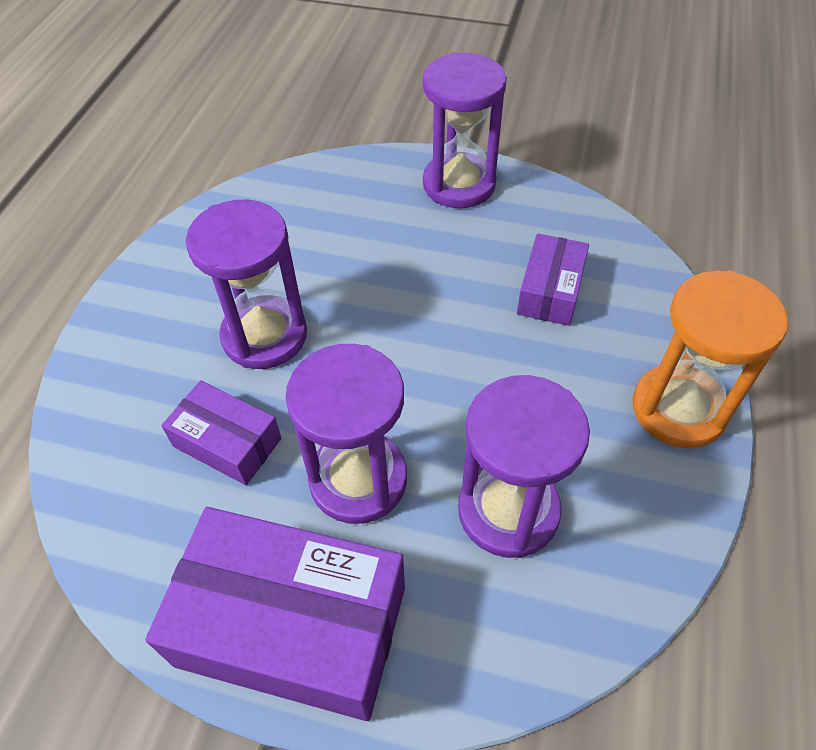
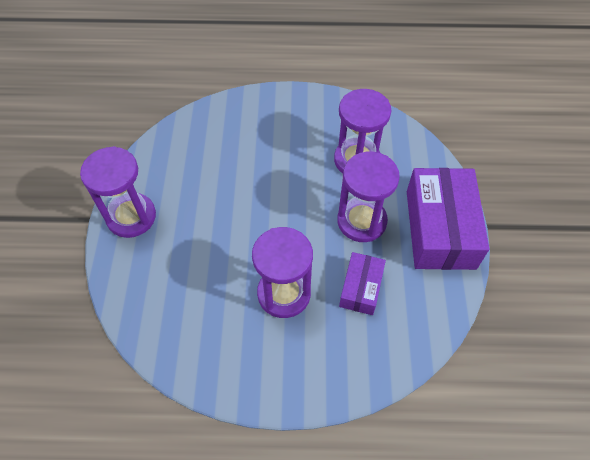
camera: 105 degrees left, 5 degrees up
(550, 291) = (218, 159): purple box -> none
(678, 409) = (283, 104): orange hourglass -> none

